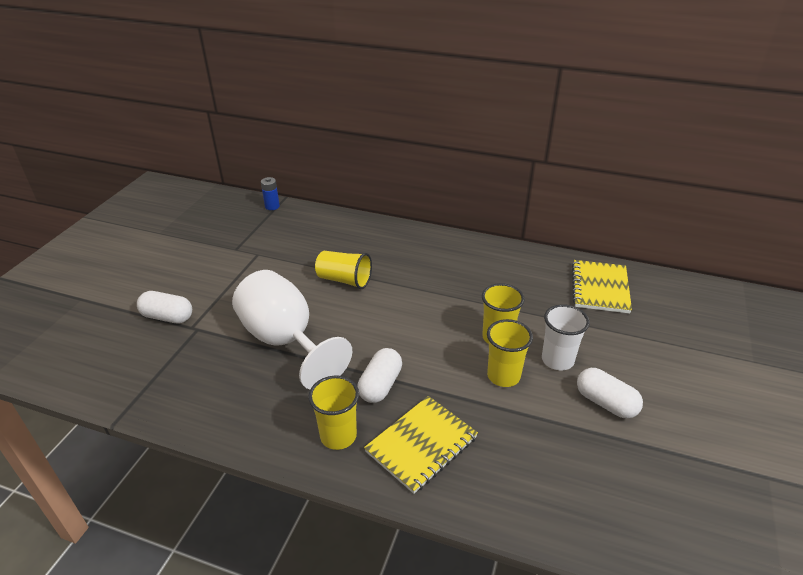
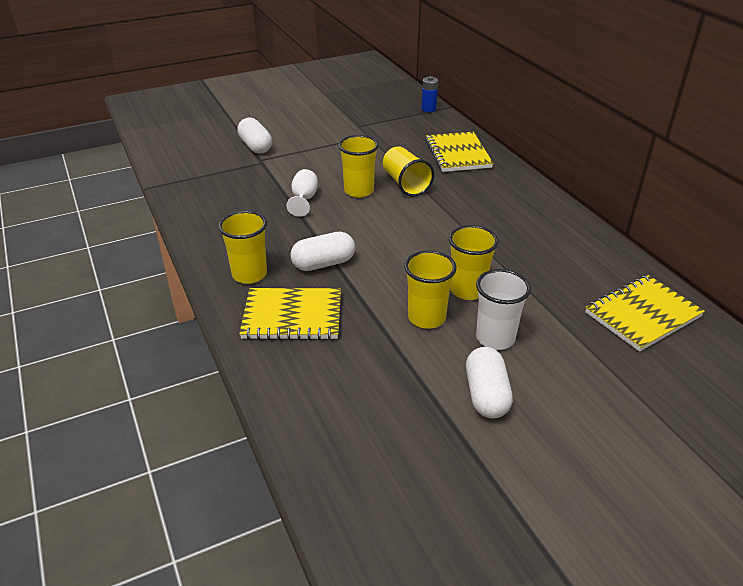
camera: 45 degrees right, 0 degrees up
(285, 341) = (304, 199): white goblet -> white goblet, size x0.42
(318, 307) = (359, 191): none -> yellow cup
(346, 234) = (457, 154): none -> yellow notebook

